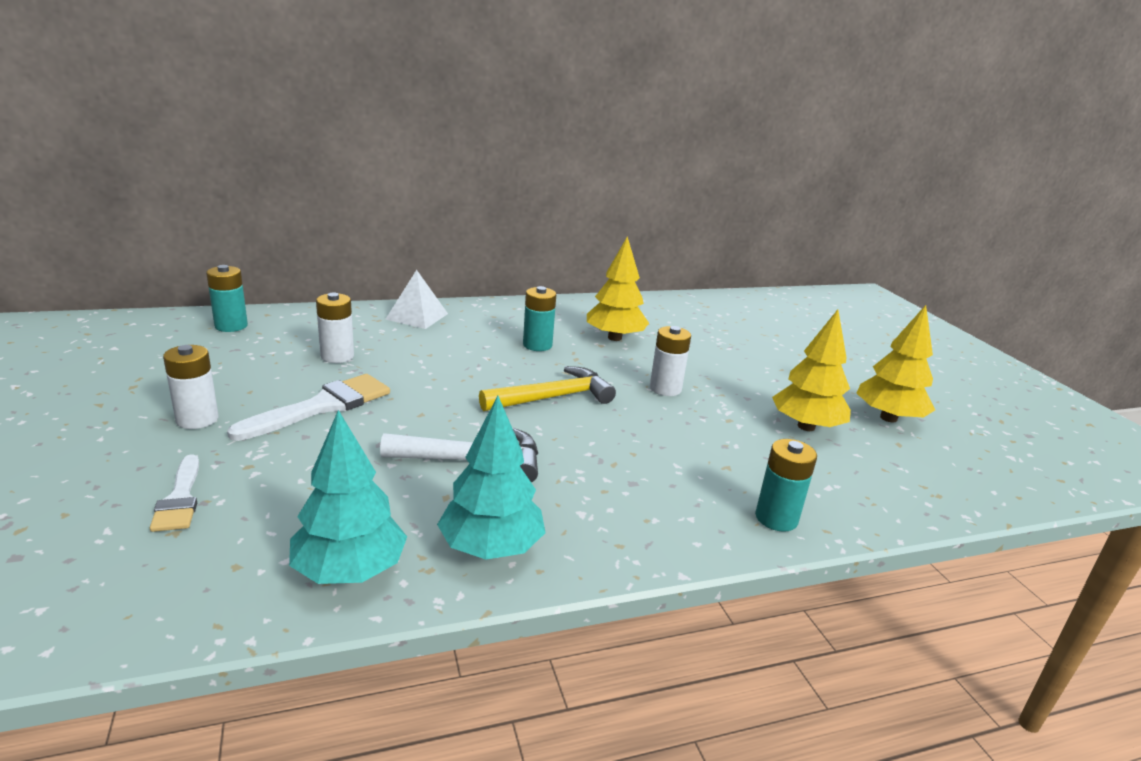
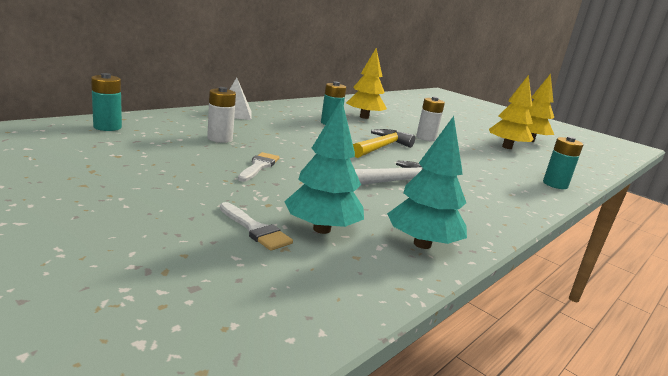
camera: 30 degrees left, 5 degrees down
(197, 419) = (184, 184): white battery -> none
(322, 406) = (259, 166): white brush -> white brush, size x0.62
(491, 548) = (469, 219): turquoise tree -> turquoise tree (321, 229)

